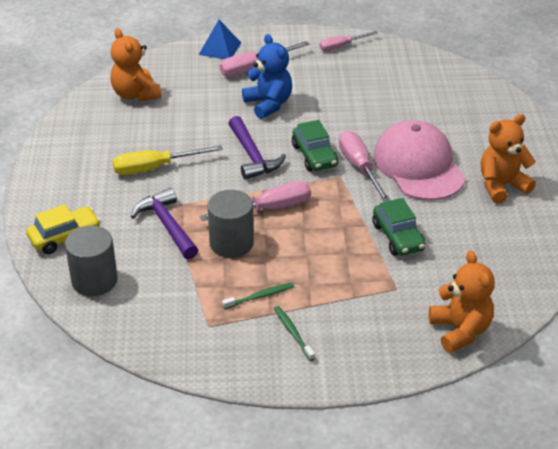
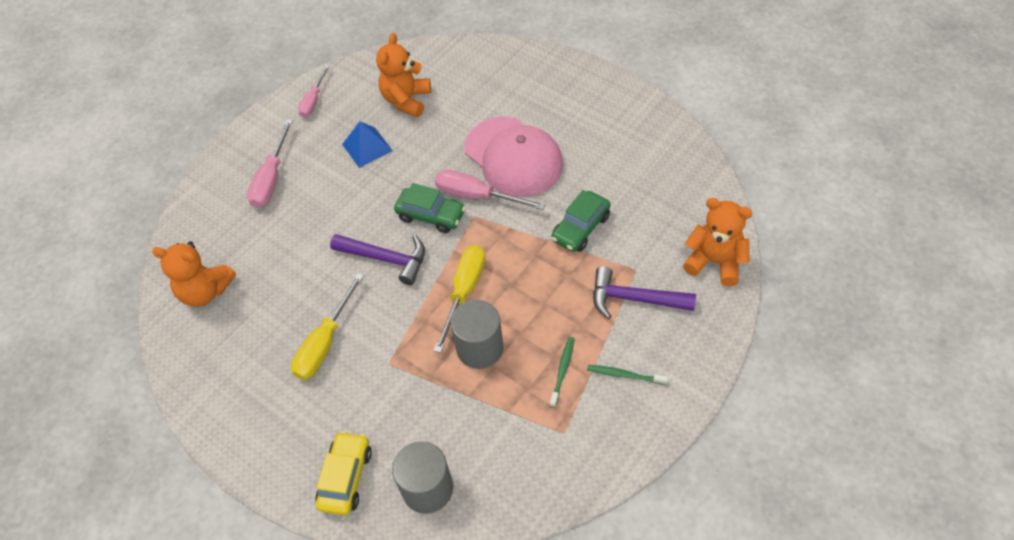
camera: 45 degrees left, 15 degrees up
(167, 225) = (410, 383): purple hammer -> purple hammer (634, 299)
(220, 48) = (215, 185): blue pyramid -> blue pyramid (367, 147)
(268, 104) = (331, 202): blue teddy bear -> none
(269, 209) = (464, 292): pink screwdriver -> yellow screwdriver
(398, 237) = (580, 228): green car -> green car turned 105 degrees clockwise
(418, 166) = (513, 157): pink cap -> pink cap turned 150 degrees counterclockwise
(501, 186) = (586, 124): orange teddy bear -> orange teddy bear (406, 100)

